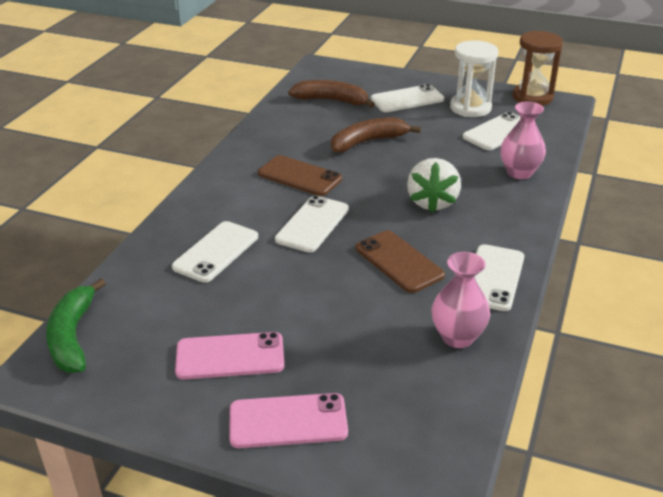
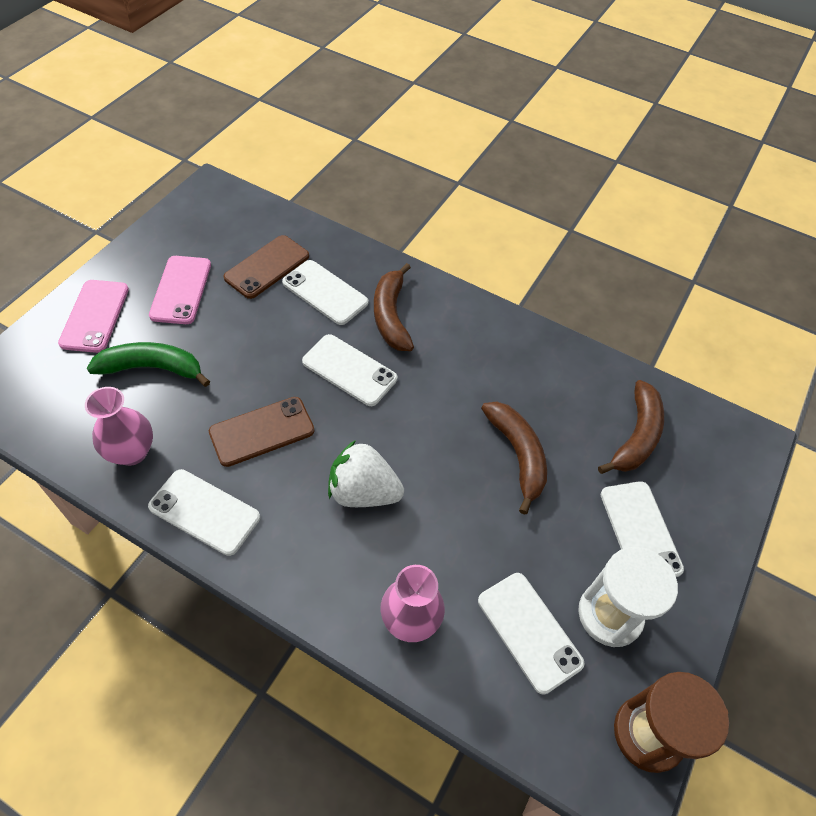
camera: 95 degrees right, 20 degrees up
(73, 336) = (244, 205): green banana -> green banana (152, 368)
(240, 210) = (391, 316): none -> brown banana
(299, 176) = (446, 373): brown phone -> brown phone (267, 267)

